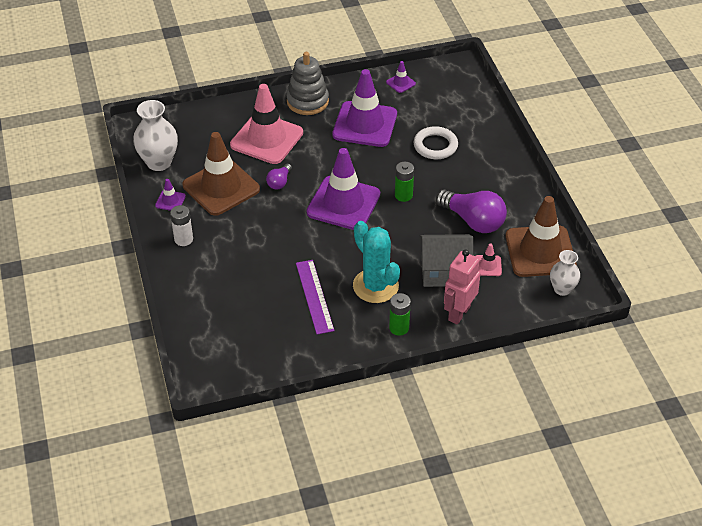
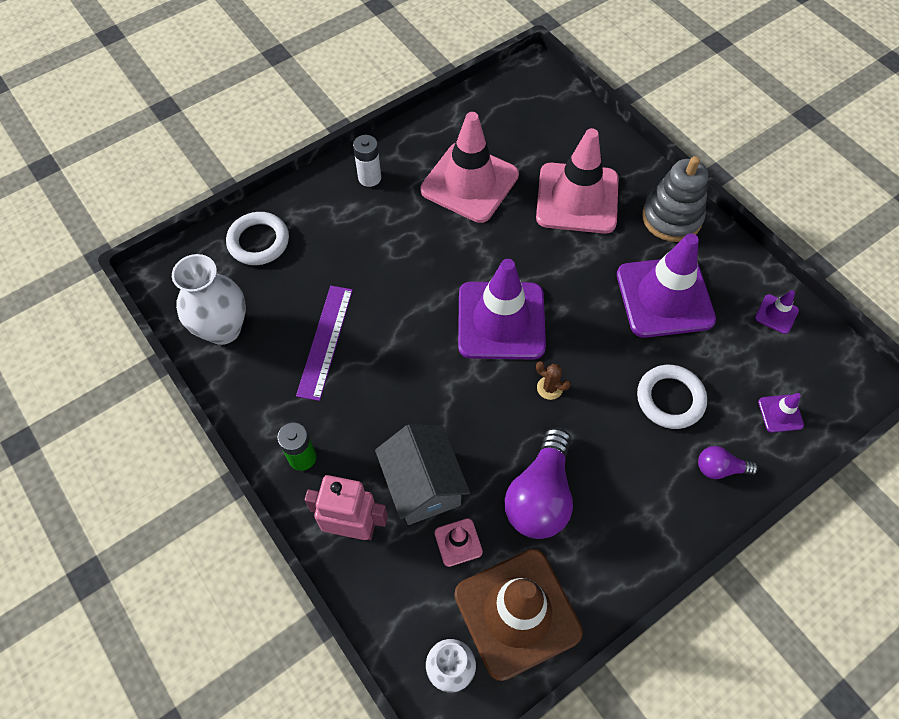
camera: 70 degrees right, 15 degrees up
(159, 162) = (482, 111): white vase -> white vase (223, 329)
(170, 201) = (425, 143): purple traffic cone -> purple traffic cone (780, 413)
(206, 316) = (258, 241): none -> white ring
(221, 187) = (469, 182): brown traffic cone -> pink traffic cone
(279, 182) = (506, 238): purple light bulb -> purple light bulb (720, 468)
(314, 296) = (325, 341): purple ruler -> purple ruler turned 45 degrees counterclockwise
(375, 286) = (367, 406): turquoise cactus -> none
(403, 195) = (549, 388): green battery -> brown cactus

